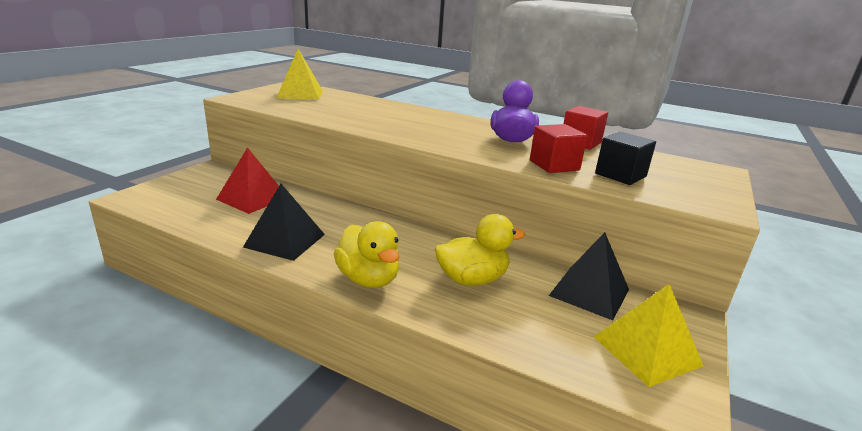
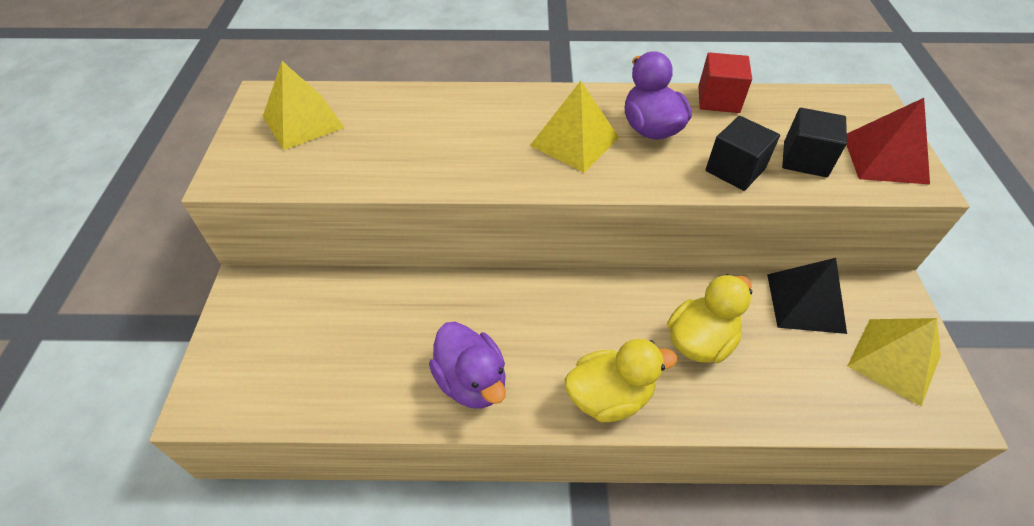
camera: 25 degrees left, 25 degrees up
(252, 198) = (360, 323): red pyramid -> red pyramid (884, 158)
(285, 240) = (471, 381): black pyramid -> purple duck
(368, 279) = (609, 396): yellow duck -> yellow duck turned 45 degrees counterclockwise
(450, 132) = (574, 141): none -> yellow pyramid
(554, 165) = (735, 170): red cube -> black cube

